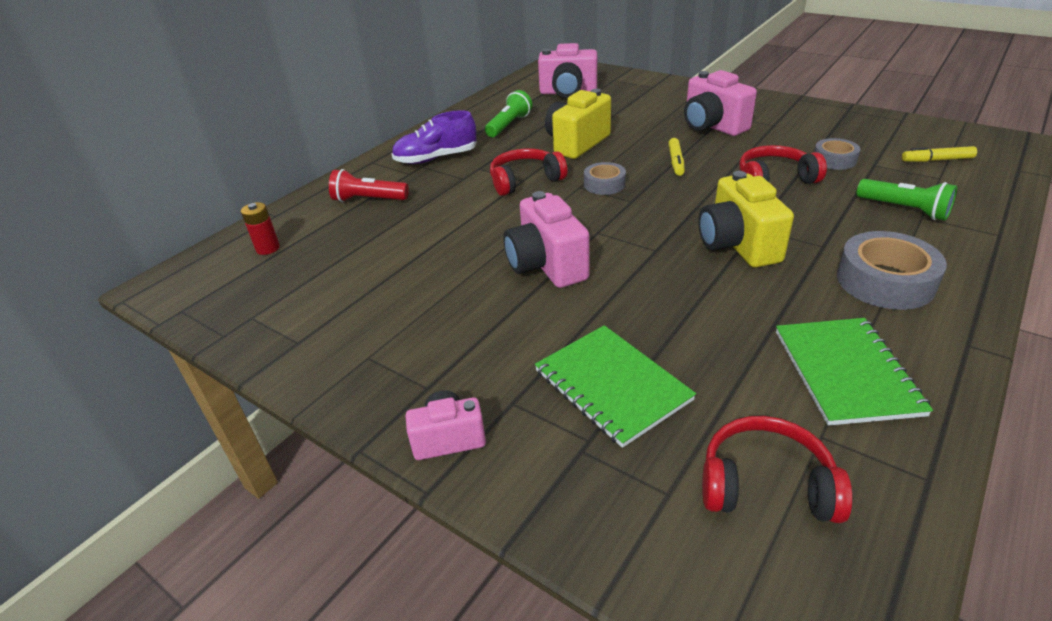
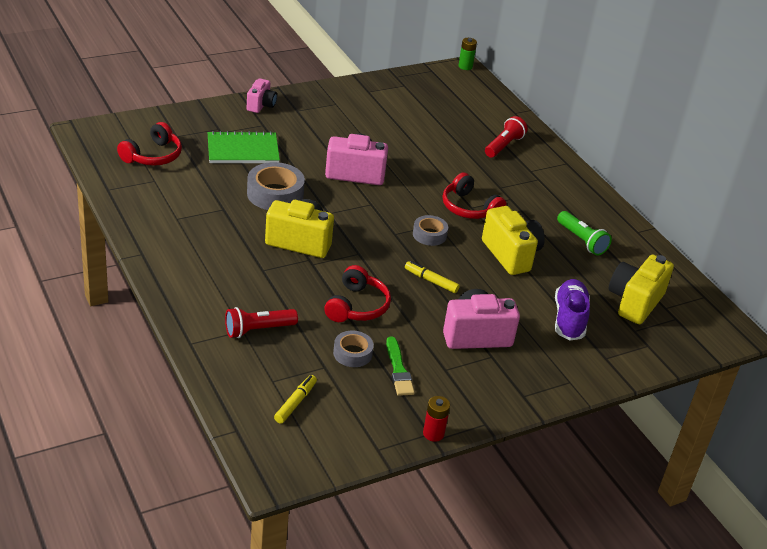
camera: 110 degrees right, 0 degrees up
(150, 287) = (465, 66): none -> green battery
(268, 248) = (473, 102): red battery -> red battery (433, 433)
(436, 158) = (546, 188): purple shoe -> purple shoe (569, 319)
(525, 181) = (469, 208): red headphones -> red headphones turned 135 degrees clockwise
(568, 92) = (634, 302): pink camera -> yellow camera
(811, 138) = (398, 370): none -> green brush
(846, 372) = (173, 209): green notebook -> none
(885, 281) = (209, 266): grey tape -> grey tape (275, 194)
(904, 210) = (258, 330): green flashlight -> red flashlight

